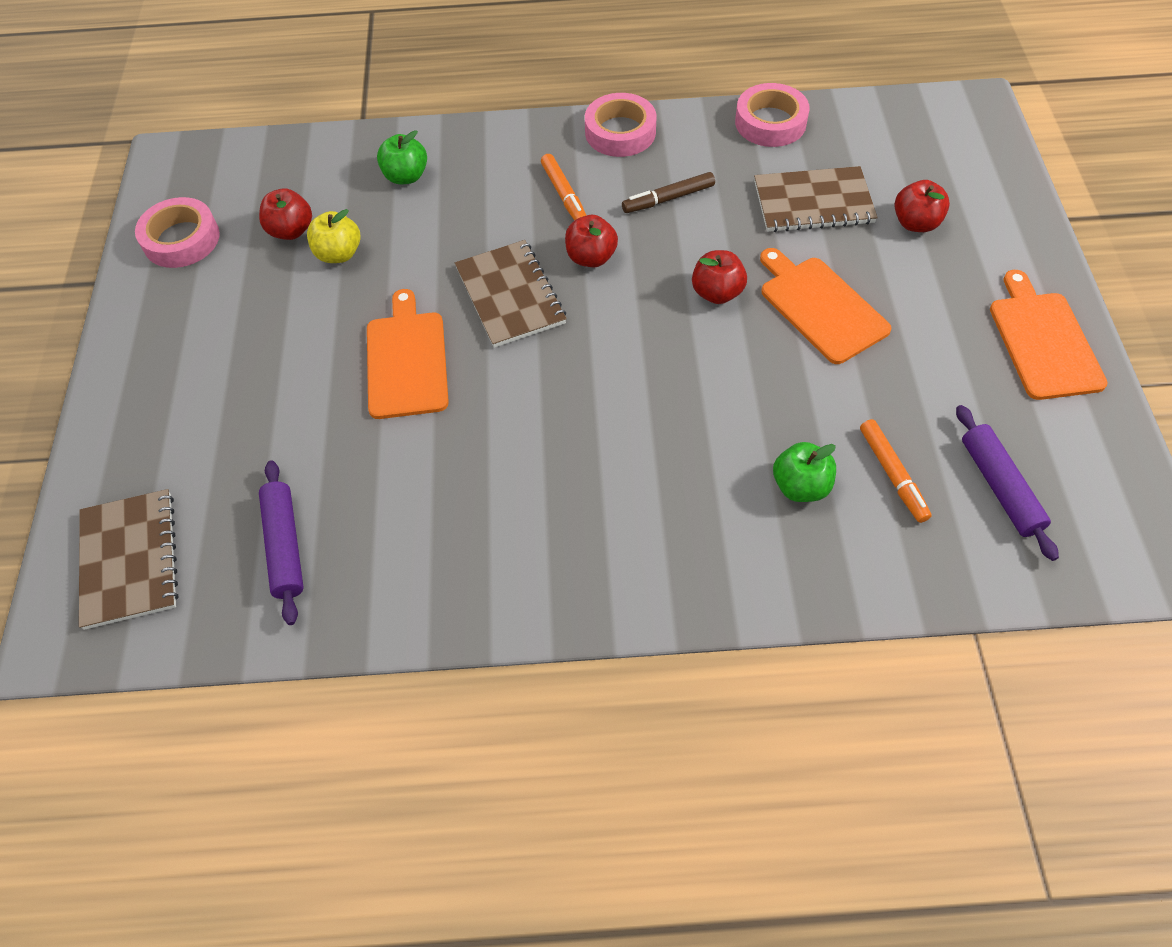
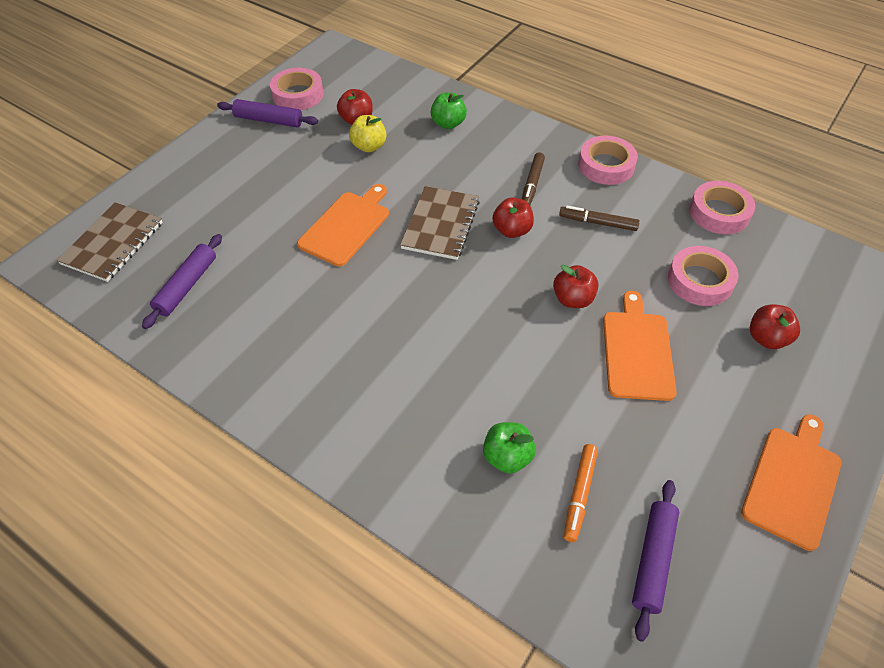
camera: 35 degrees right, 5 degrees down
(176, 291) = (268, 120): none -> purple rolling pin
(564, 195) = (532, 184): orange marker -> brown marker
(813, 202) = (699, 281): brown notebook -> pink tape

